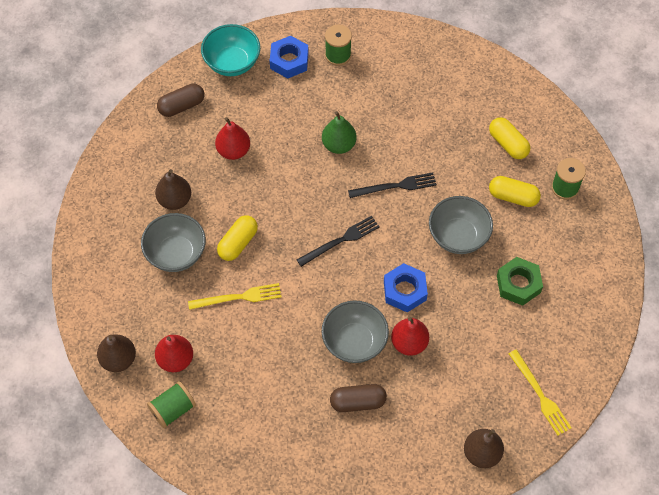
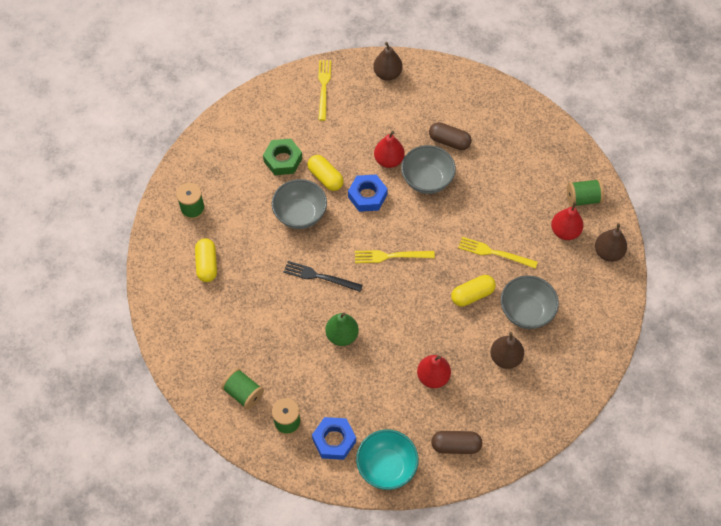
camera: 150 degrees left, 0 degrees up
(340, 240) = (391, 256): black fork -> yellow fork
(391, 58) = (243, 393): none -> green spool
(513, 197) = (237, 222): yellow capsule -> yellow capsule (325, 178)

